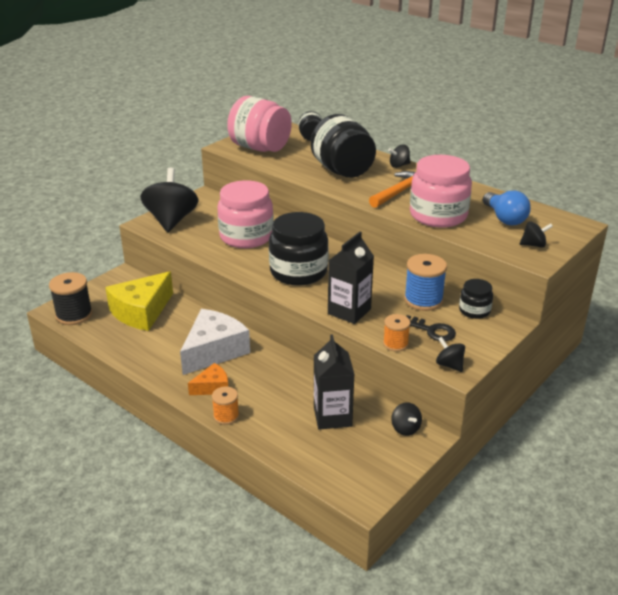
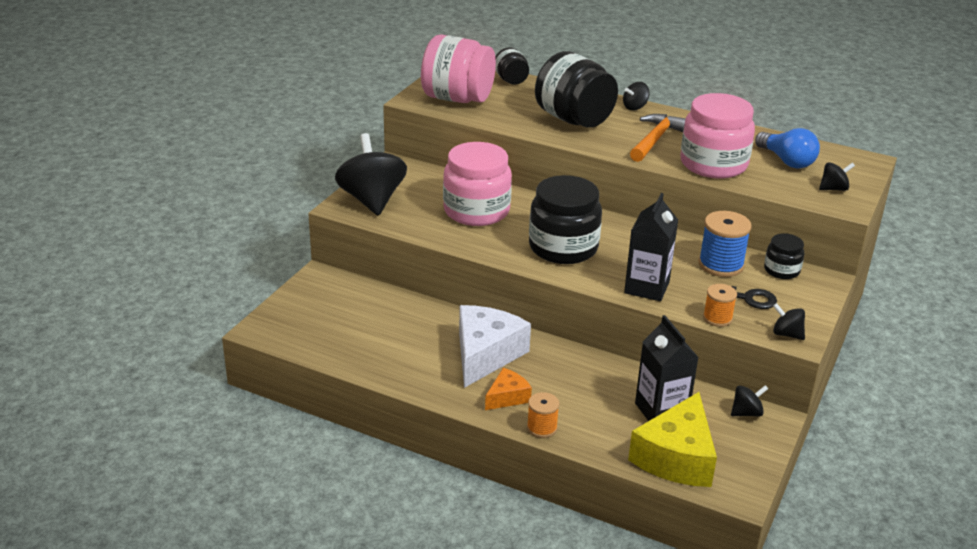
camera: 15 degrees left, 0 degrees up
(74, 315) = (287, 333): black spool -> none
(141, 312) = (370, 319): yellow cheese -> yellow cheese (676, 457)
(405, 429) = (746, 413): black spinning top -> black spinning top turned 75 degrees counterclockwise

